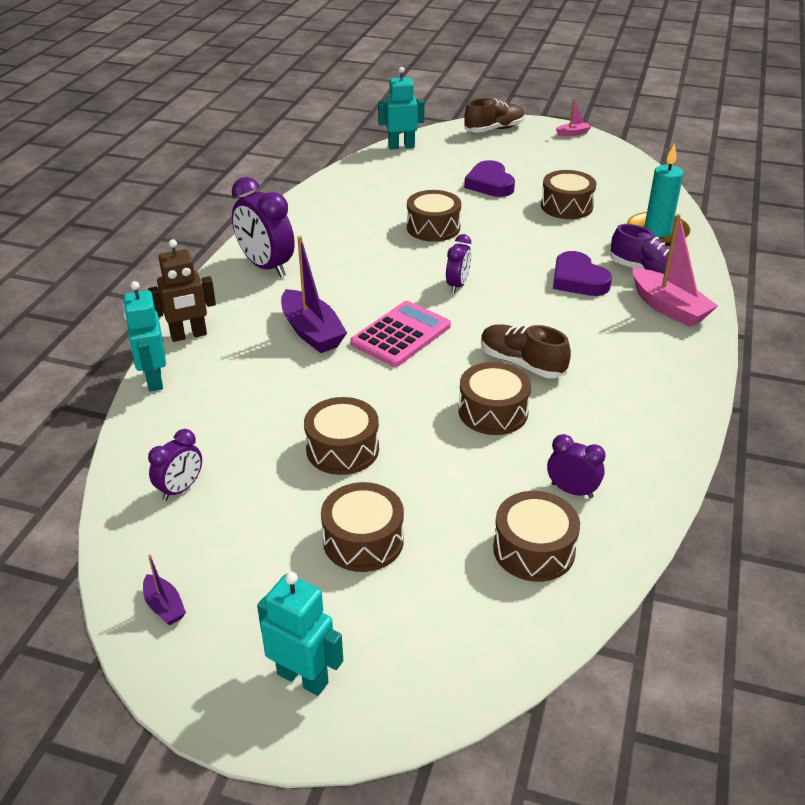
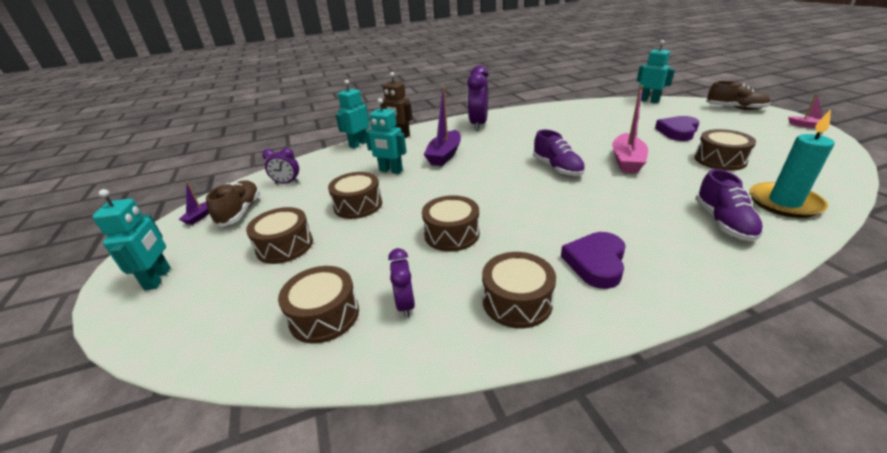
camera: 55 degrees right, 5 degrees down
(289, 389) = (390, 171): none -> turquoise robot
(401, 335) = (480, 175): pink calculator -> none
(433, 227) = (596, 139): brown drum -> brown drum (517, 301)
(457, 285) = (557, 168): purple clock -> purple shoe
(522, 363) = (517, 222): brown shoe -> brown shoe (240, 212)
(578, 280) = (648, 200): purple heart -> purple heart (595, 263)
(669, 308) = (701, 251): pink boat -> pink boat (627, 161)

